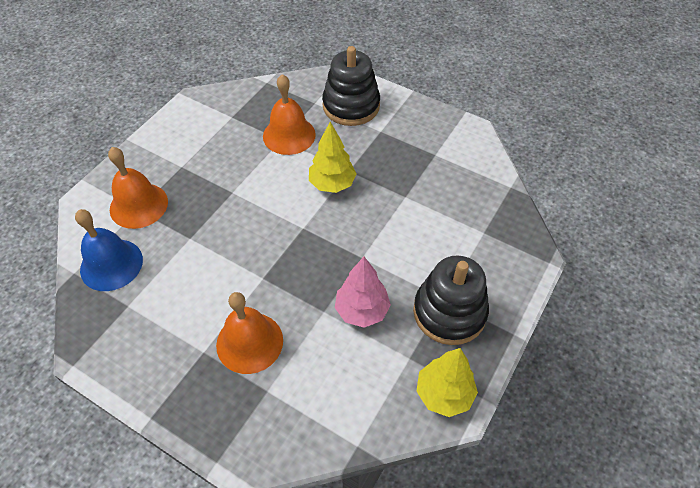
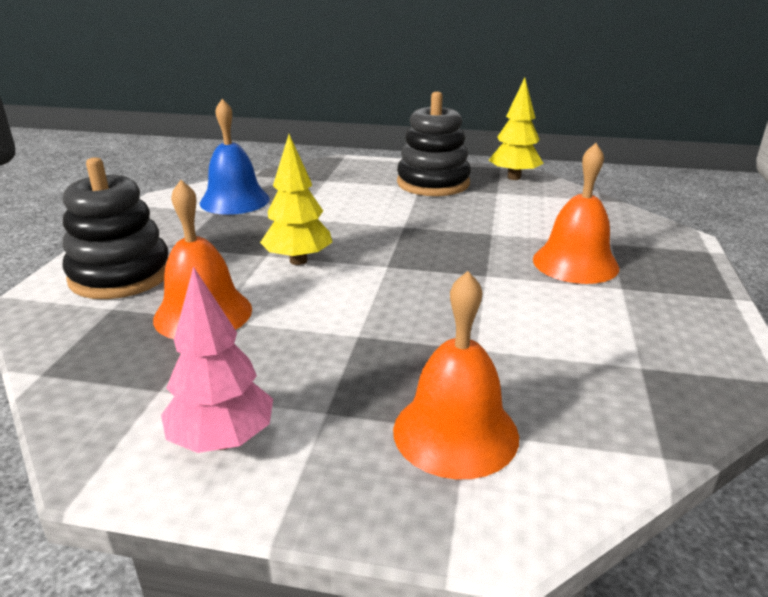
camera: 110 degrees left, 25 degrees down
(111, 264) = (600, 413): blue bell -> blue bell (234, 201)
(362, 311) = (471, 216): pink tree -> pink tree (223, 440)

